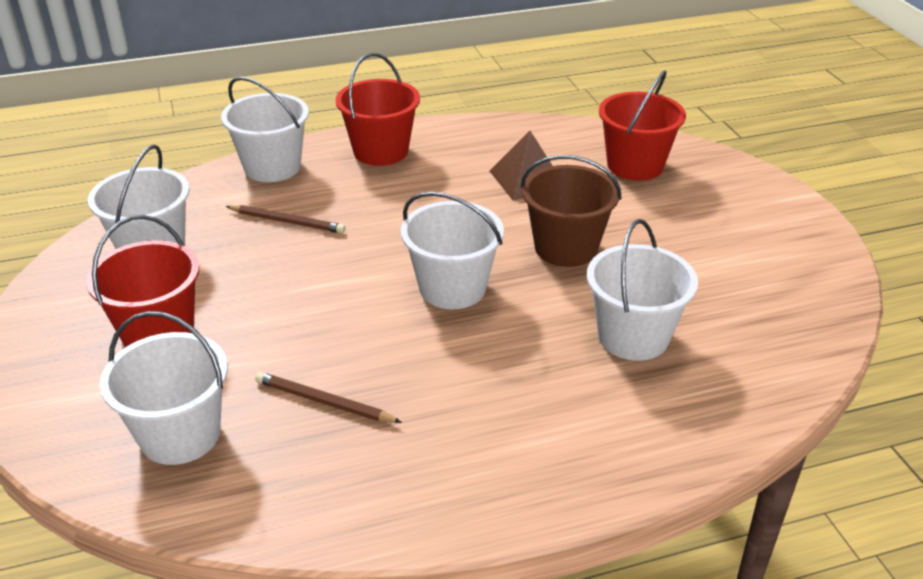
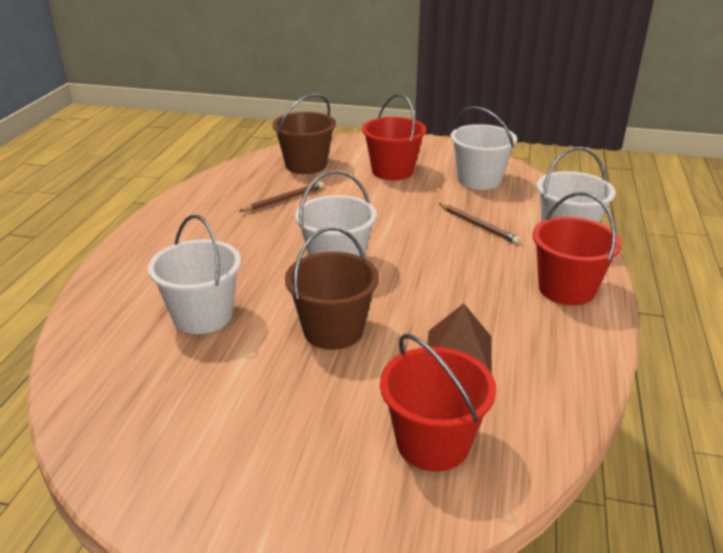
camera: 120 degrees right, 5 degrees down
(180, 435) = (306, 165): white bucket -> brown bucket
(287, 221) = (478, 225): brown pencil -> brown pencil turned 90 degrees counterclockwise

